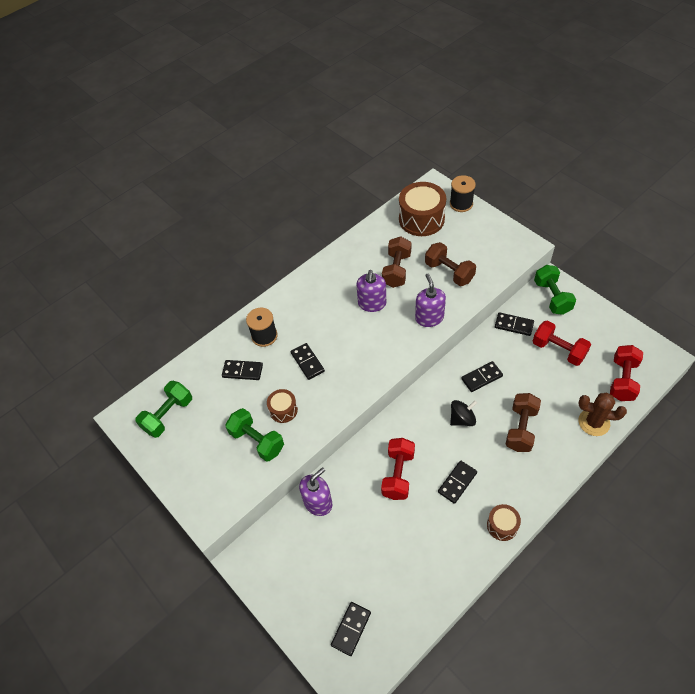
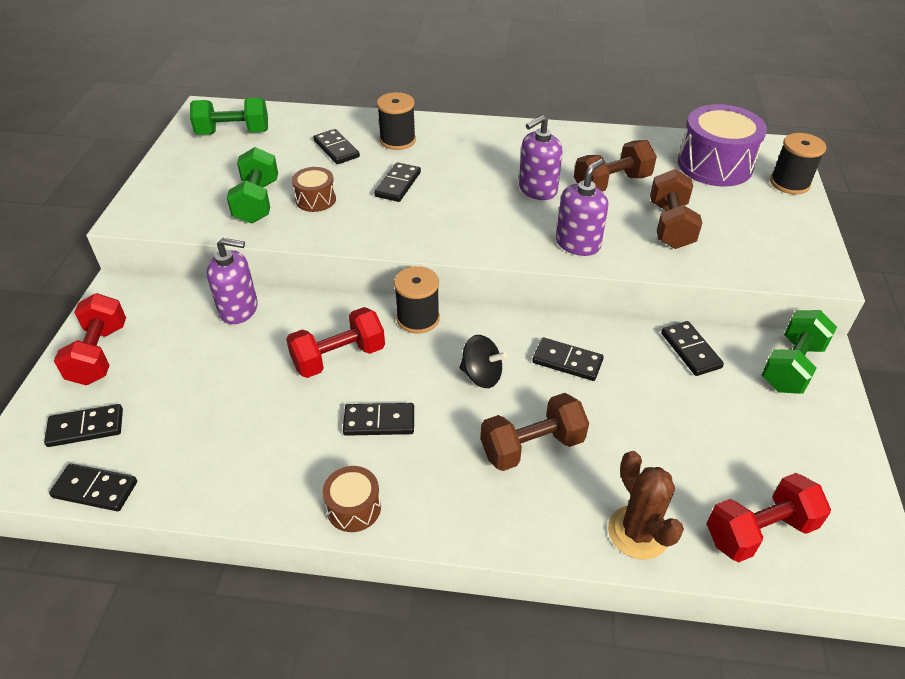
camera: 45 degrees right, 10 degrees down
(400, 420) = (418, 318): none -> black spool
(402, 643) = (95, 489): none -> black domino
(421, 219) = (715, 165): brown drum -> purple drum
(558, 350) = (712, 421): red dumbbell -> red dumbbell (99, 354)

